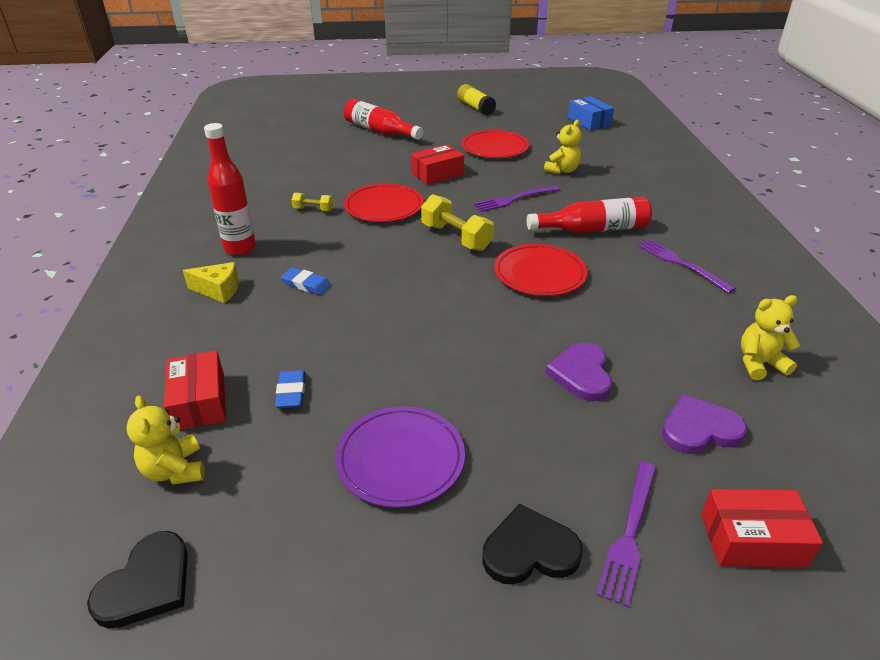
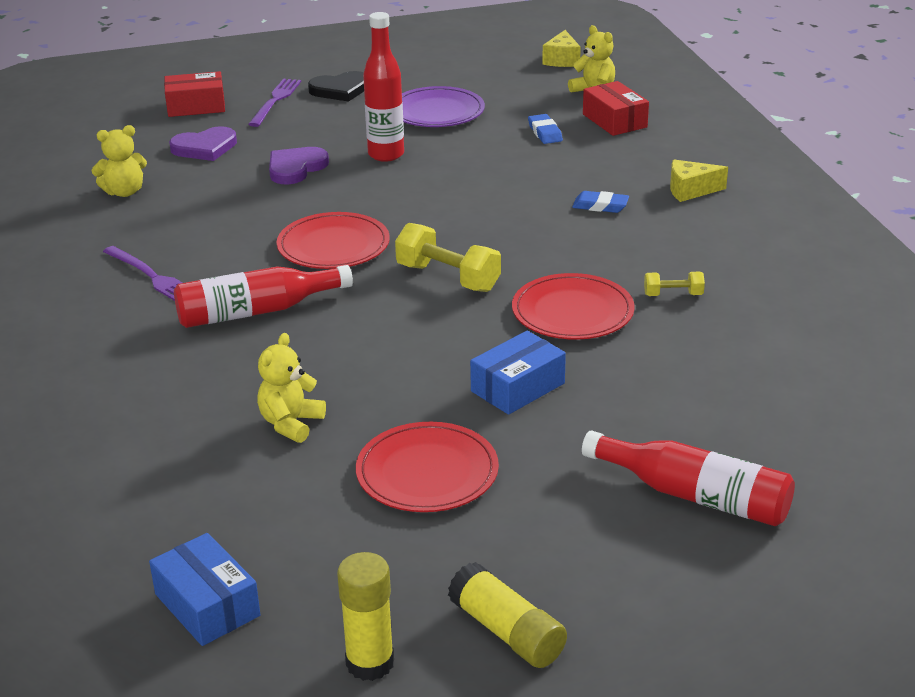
camera: 170 degrees right, 5 degrees down
(147, 584) = (562, 60): black heart -> yellow cheese
(240, 248) = (716, 233): red bottle -> red bottle (386, 155)
(437, 174) = (517, 387): red box -> blue box
(514, 199) = (374, 350): purple fork -> none
(526, 106) = (370, 663): none -> yellow glue stick
(581, 374) = (295, 168): purple heart -> purple heart turned 135 degrees counterclockwise

